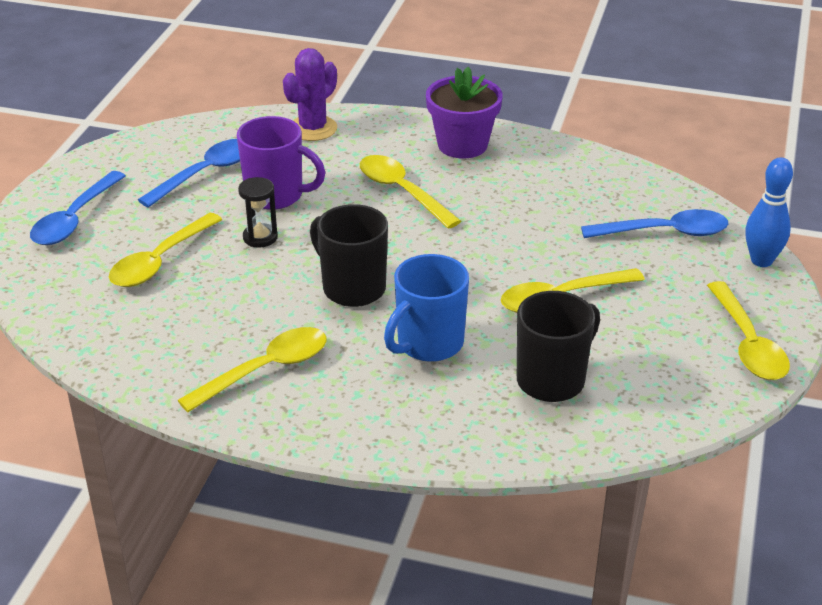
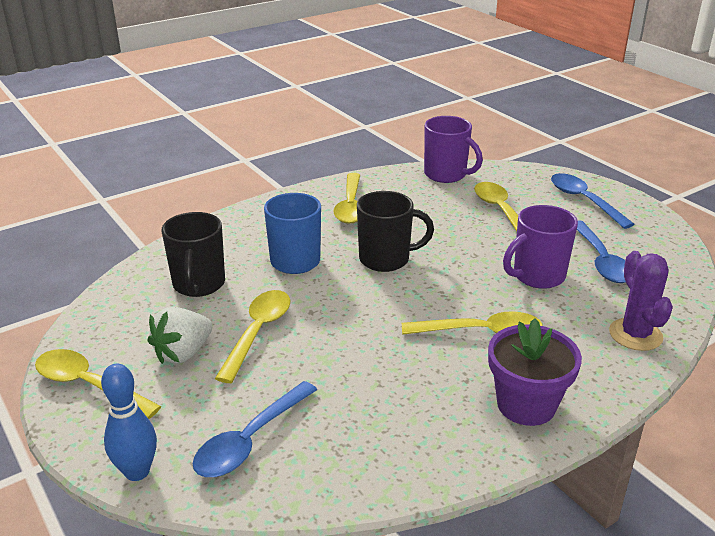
camera: 130 degrees right, 5 degrees down
(97, 337) = (446, 175): none -> purple mug
(260, 237) = (487, 250): black hourglass -> none
(643, 321) = (183, 353): none -> white strawberry

